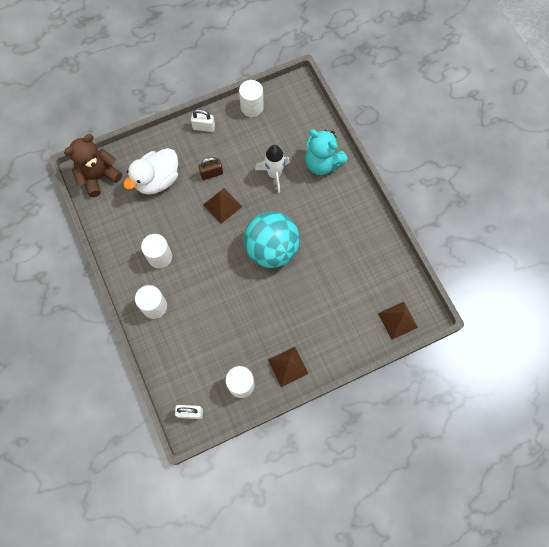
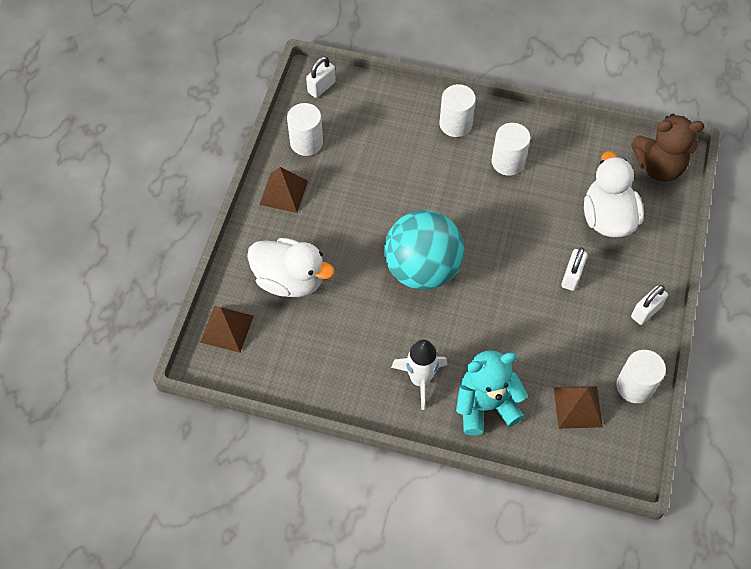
camera: 130 degrees right, 10 degrees down
(98, 176) = (658, 166): brown teddy bear -> brown teddy bear turned 90 degrees clockwise
(211, 173) = (571, 276): brown padlock -> white padlock
(222, 205) = (519, 259): brown pyramid -> brown pyramid (578, 407)
(274, 174) = (515, 340): white rocket -> white rocket (420, 379)
(340, 312) = (290, 280): none -> white duck

